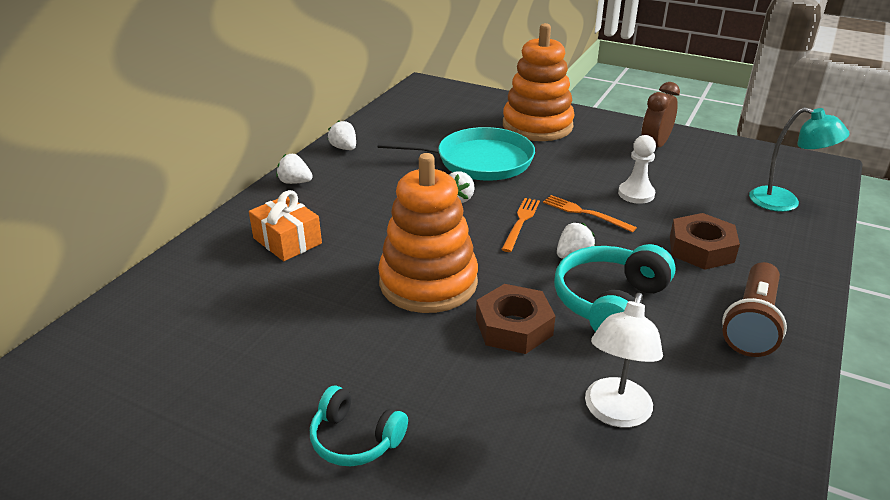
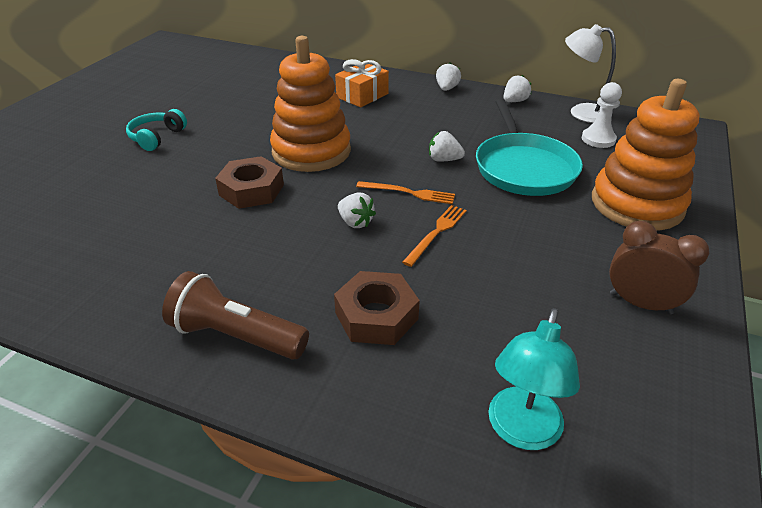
camera: 85 degrees right, 5 degrees up
(610, 303) = (278, 241): turquoise headphones -> none
(615, 413) = (142, 235): white lamp -> white lamp (581, 113)
(636, 194) = (492, 274): white pawn -> white pawn (598, 139)

